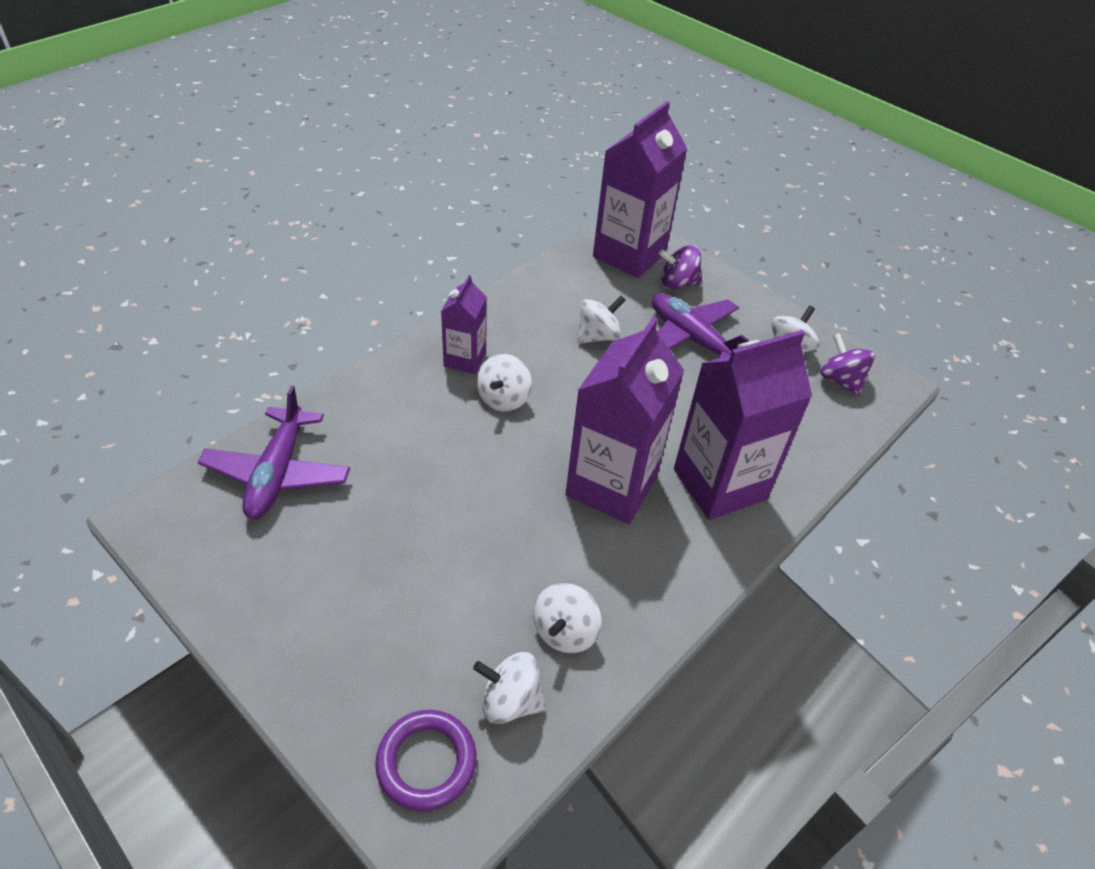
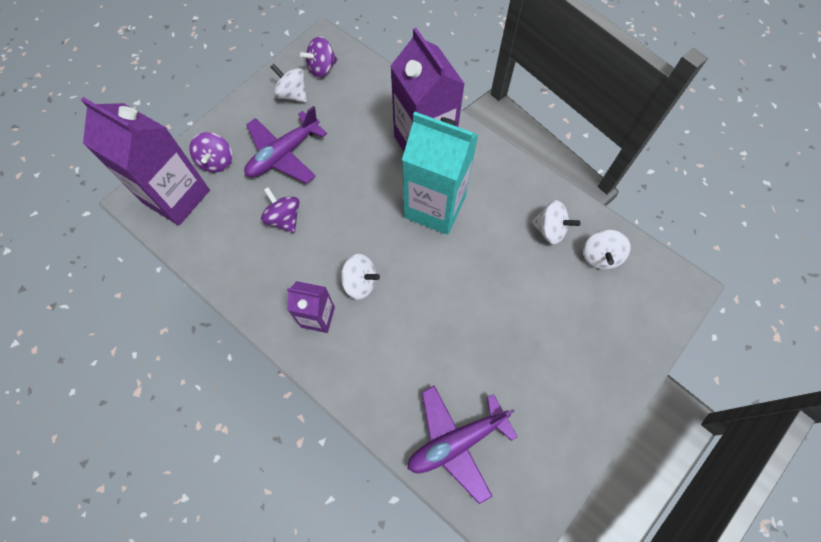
camera: 90 degrees left, 20 degrees up
(278, 473) = (456, 441): purple plane -> purple plane turned 150 degrees clockwise
(426, 762) = (646, 296): purple ring -> none
(598, 336) = (284, 218): white spinning top -> purple spinning top
(611, 486) = (435, 207): purple carton -> turquoise carton

